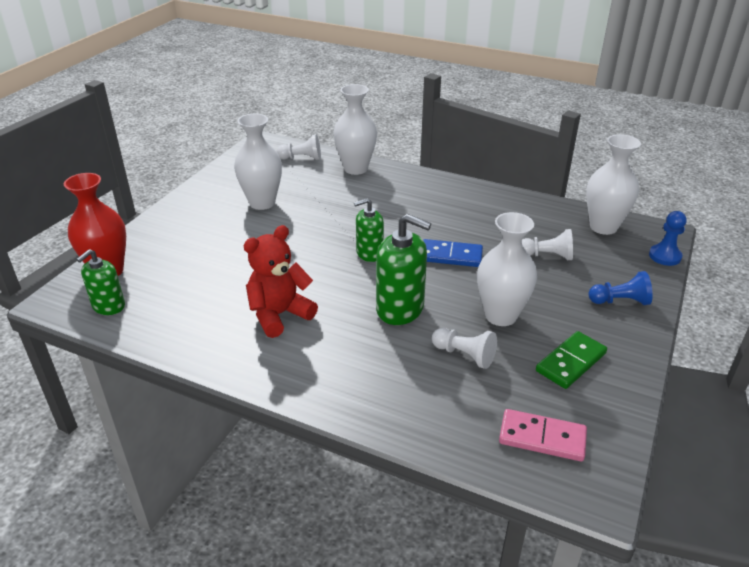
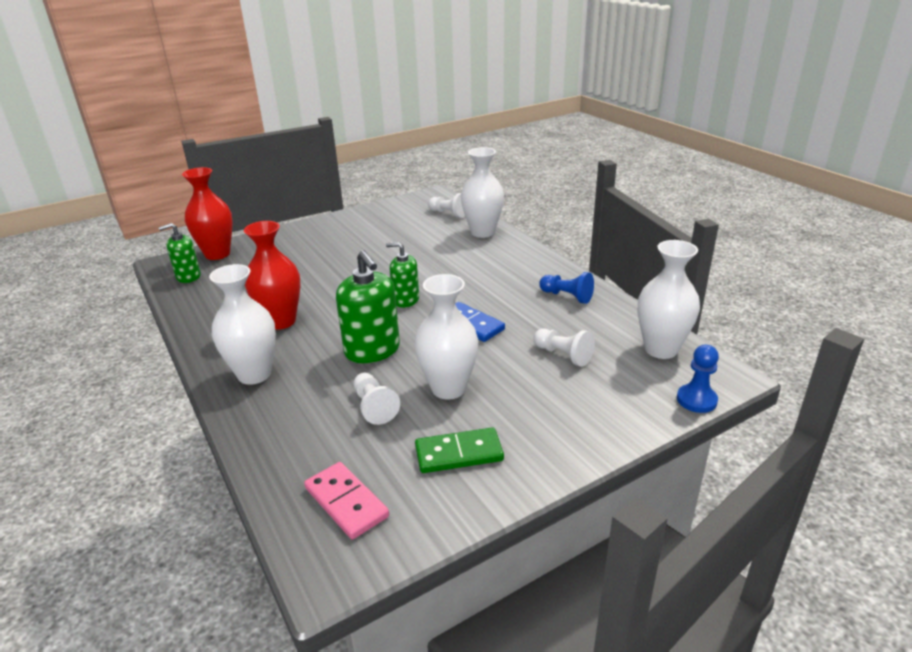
camera: 35 degrees right, 5 degrees down
(262, 203) = (375, 238): white vase -> white vase (254, 374)
(279, 315) = (281, 321): red teddy bear -> red vase
(620, 301) = (584, 422): blue pawn -> blue pawn (567, 296)

